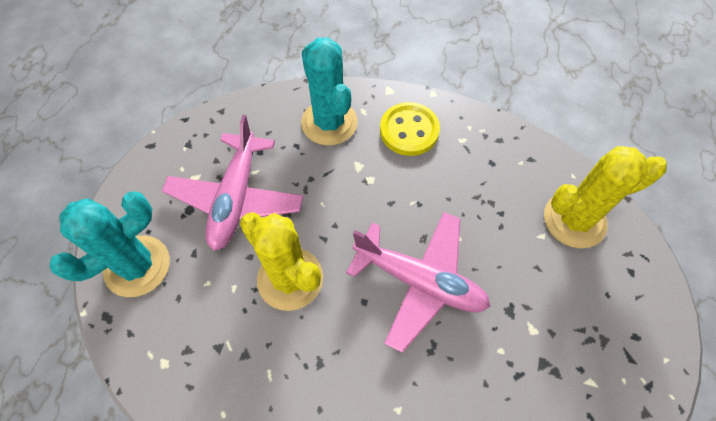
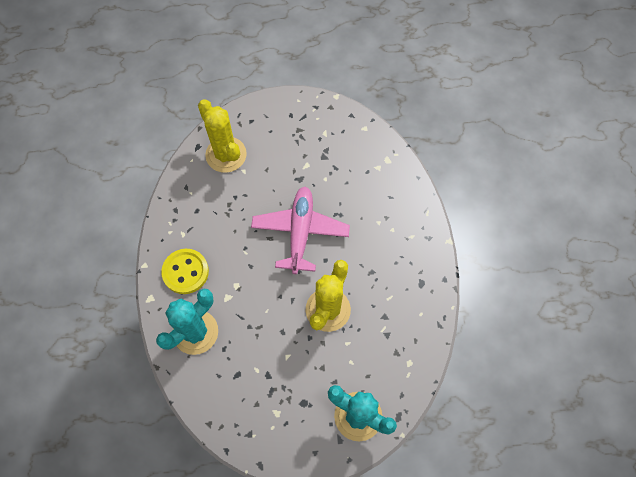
camera: 110 degrees left, 5 degrees up
(236, 198) = (283, 372): pink plane -> none

